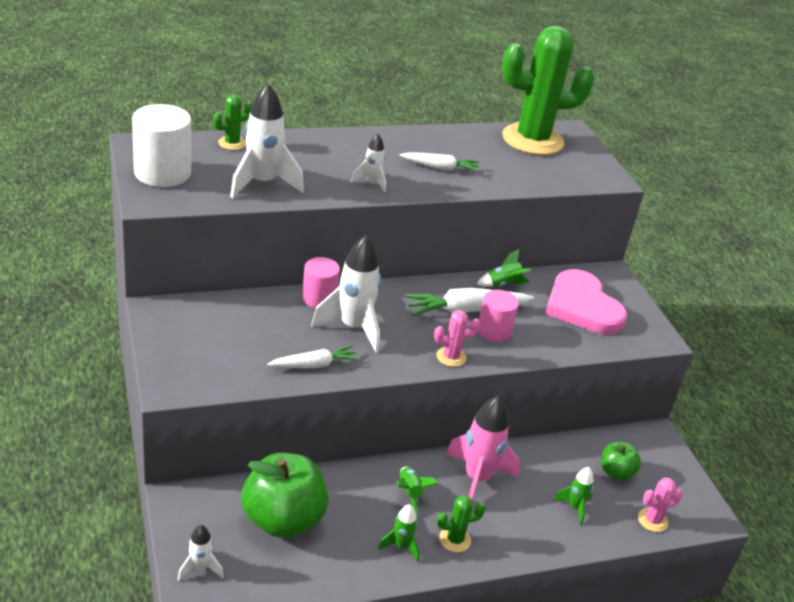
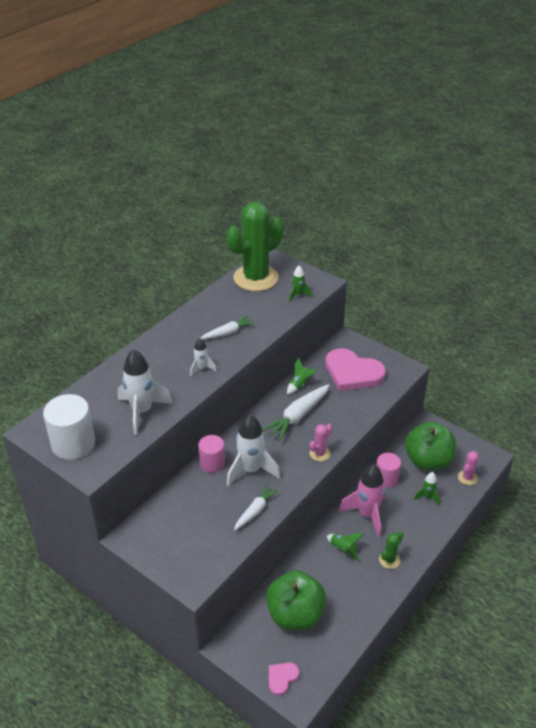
camera: 30 degrees left, 5 degrees up
(200, 568) = (282, 678): white rocket -> pink heart
(232, 143) = (89, 392): green cactus -> none
(401, 546) = (368, 584): green rocket -> green rocket (298, 295)
(494, 331) = (324, 420): pink cylinder -> pink cylinder (386, 478)
(616, 472) = (428, 461): green apple -> green apple, size x1.96

